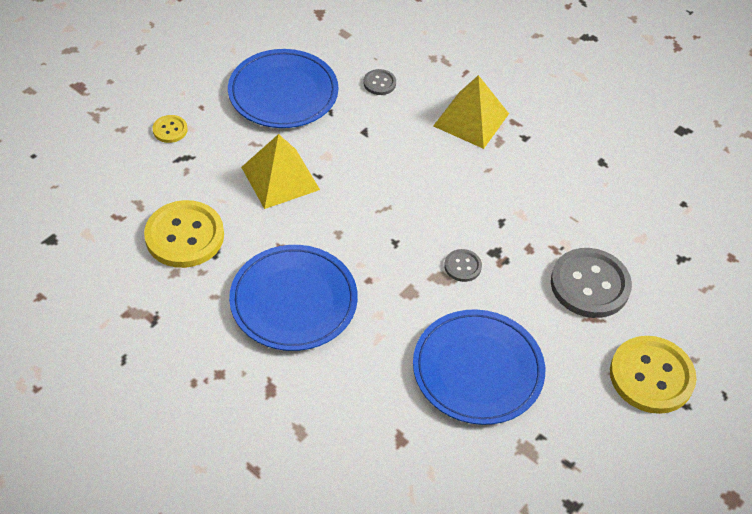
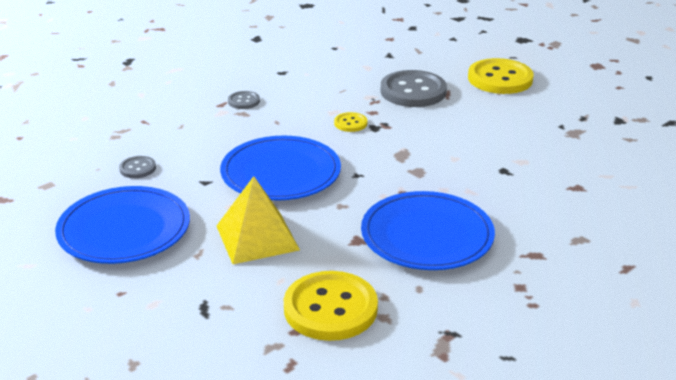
camera: 80 degrees left, 20 degrees down
(170, 130) = (152, 319): yellow button -> yellow button (350, 123)
(462, 266) = (389, 143): grey button -> grey button (244, 101)
(471, 119) = (210, 124): yellow pyramid -> none
(478, 370) = (501, 146): blue plate -> blue plate (281, 173)

